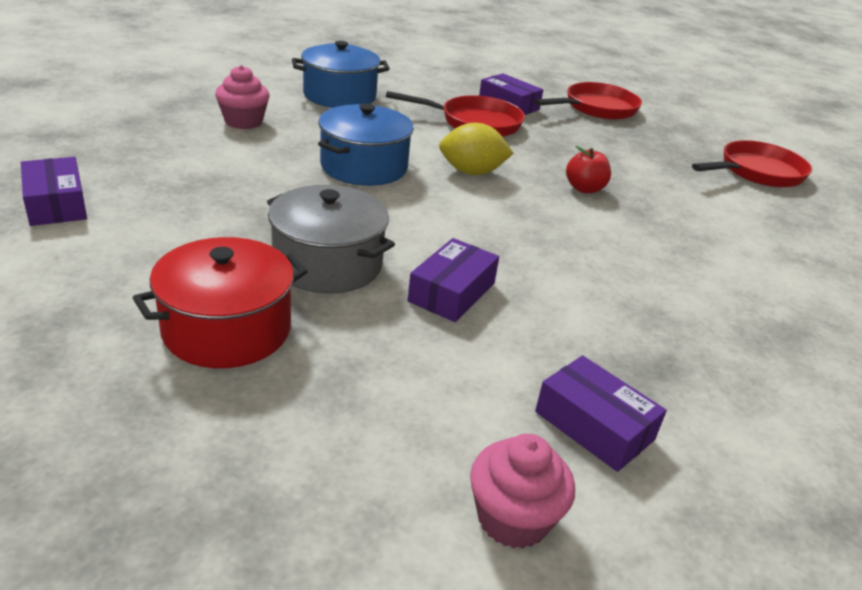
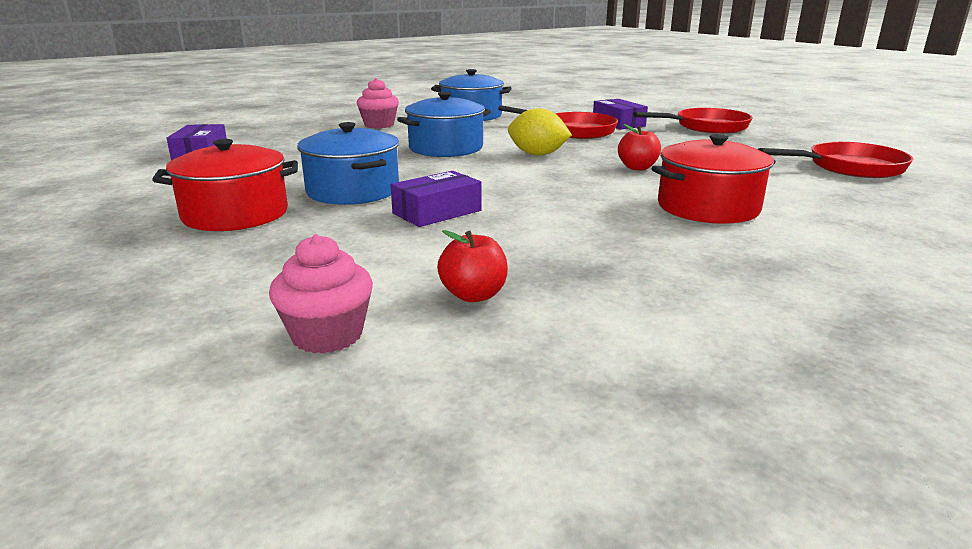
camera: 25 degrees right, 10 degrees down
(328, 264) = (353, 191): grey pot -> blue pot
(594, 425) = (473, 295): purple box -> red apple
(689, 251) = (707, 207): none -> red pot

